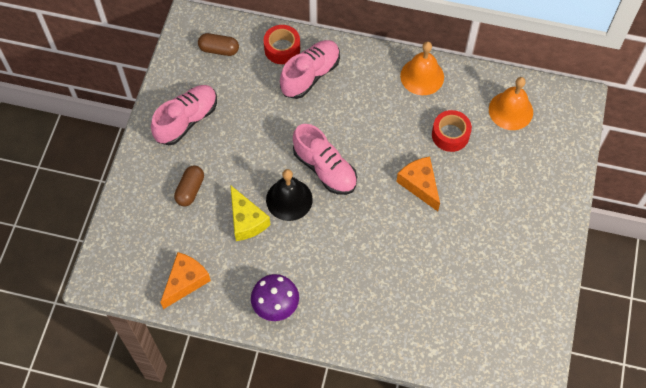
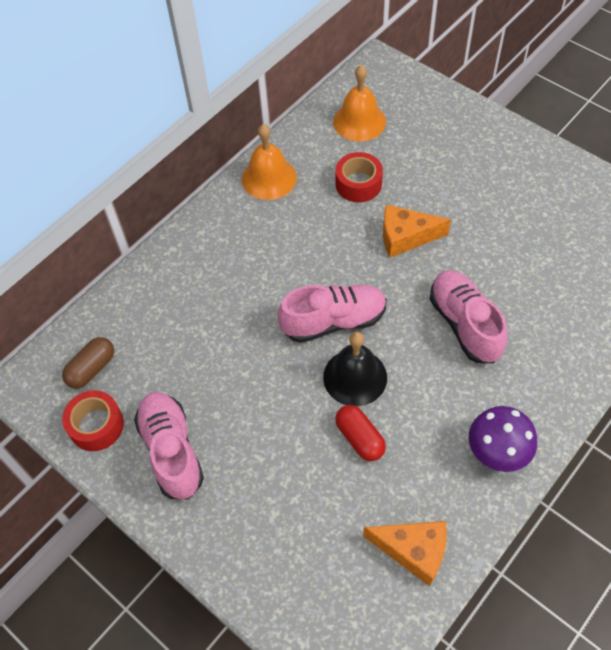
camera: 60 degrees left, 5 degrees down
(185, 282) = (413, 551): orange cheese -> orange cheese turned 135 degrees clockwise
(190, 190) = (279, 489): brown capsule -> none
(246, 220) = (360, 438): yellow cheese -> red capsule
(282, 49) = (139, 298): red tape -> red tape (96, 425)
(310, 75) = (196, 284): pink shoe -> pink shoe (464, 324)

